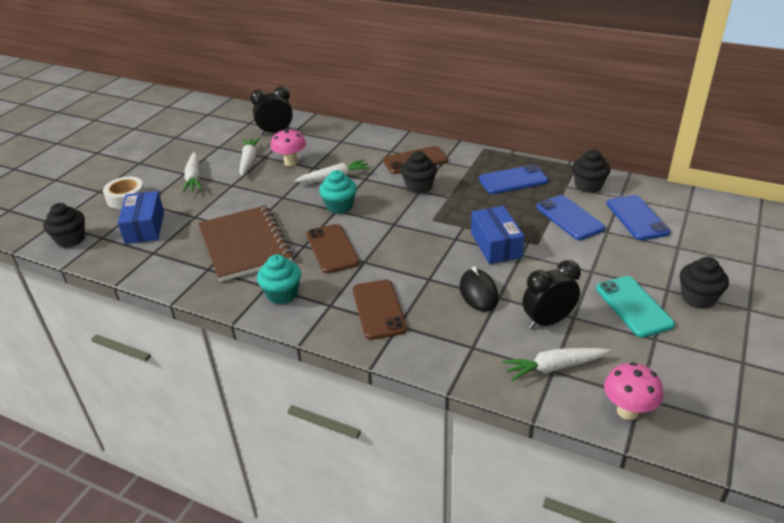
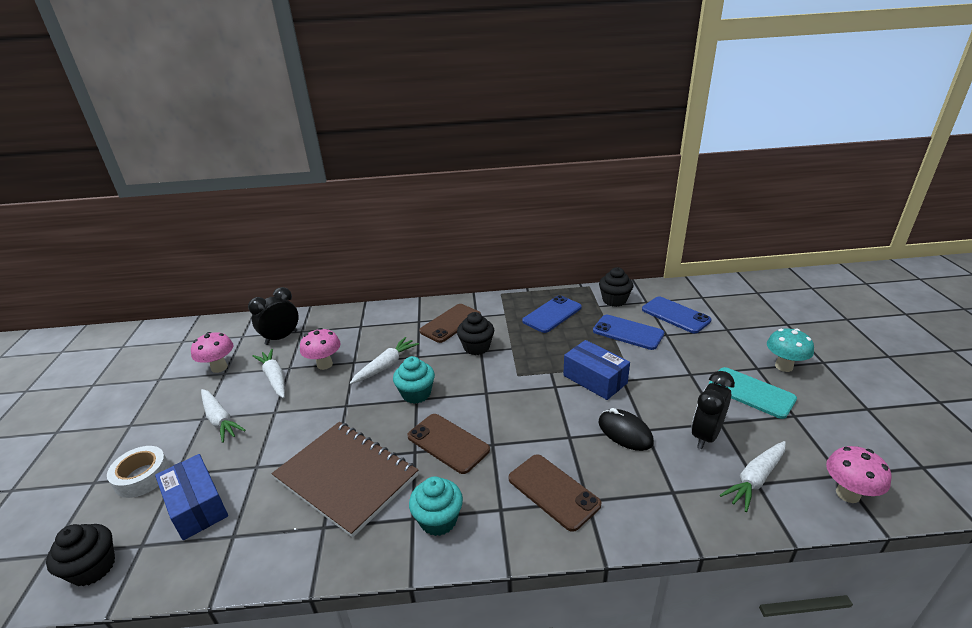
camera: 30 degrees left, 5 degrees down
(218, 141) = (219, 367): none -> pink mushroom
(698, 298) = (783, 366): black cupcake -> turquoise mushroom

